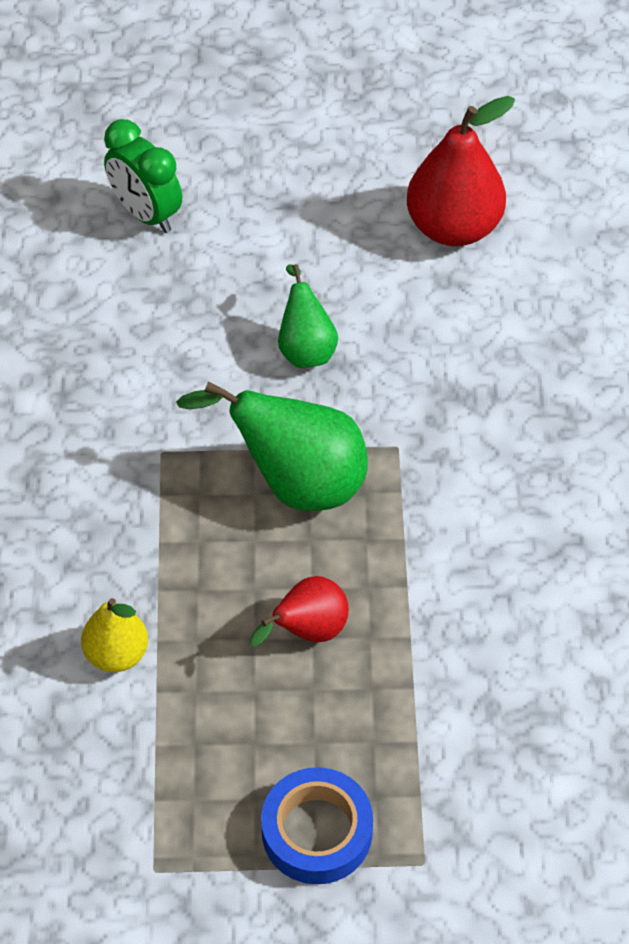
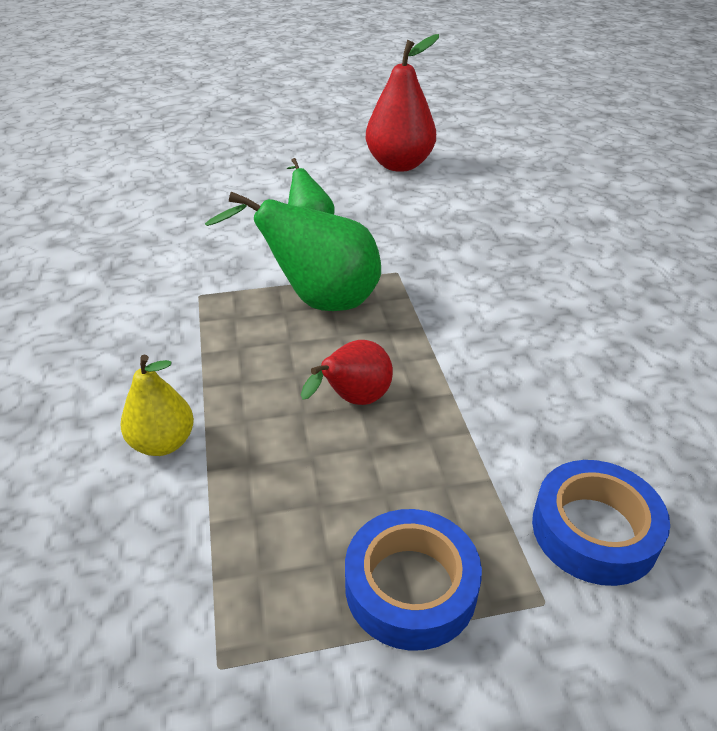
camera: 10 degrees left, 15 degrees down
(146, 214) = (178, 176): green clock -> none
(491, 808) = (594, 530): none -> blue tape

